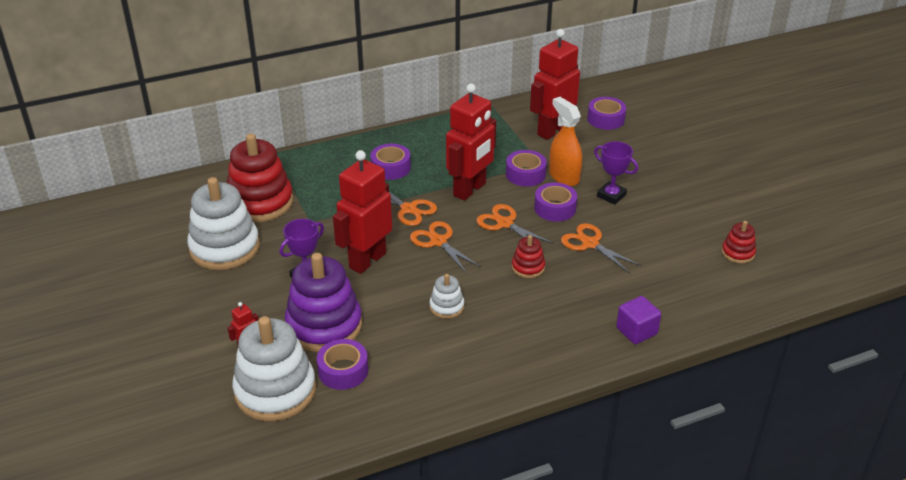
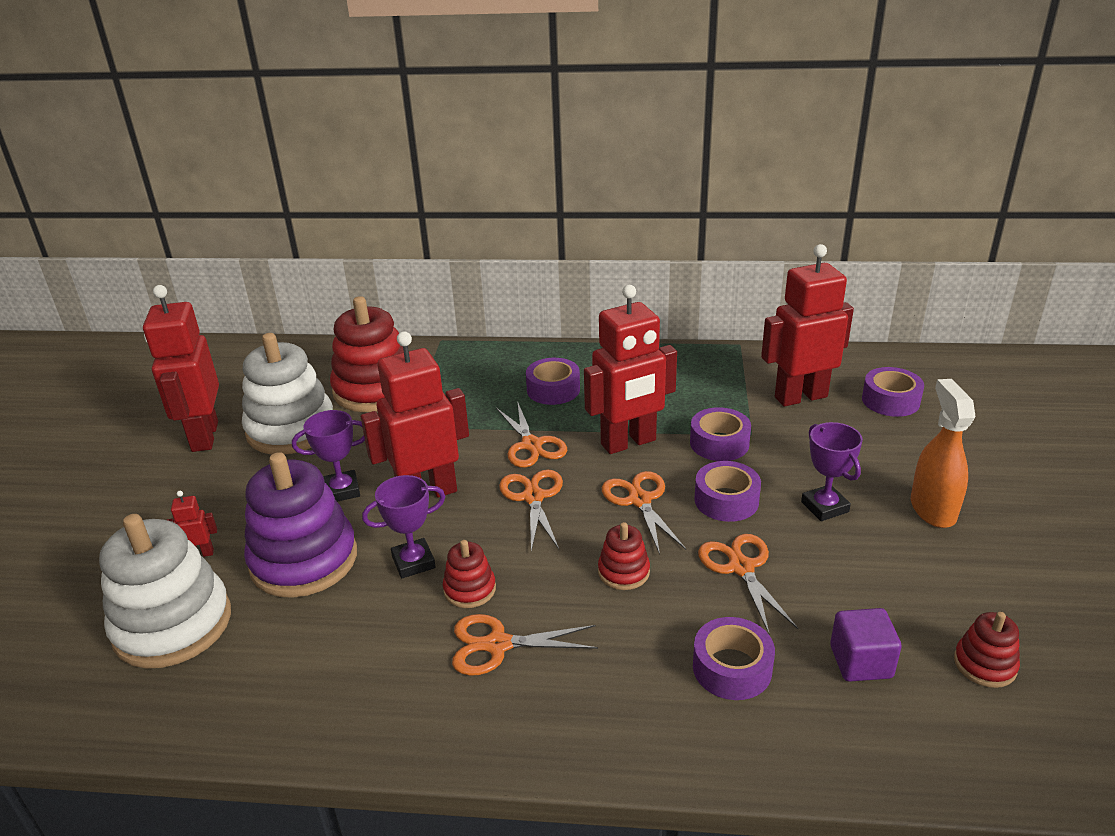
camera: 30 degrees right, 5 degrees down
(160, 273) = (204, 436): none -> red robot
(343, 371) = (269, 629): purple tape -> purple tape (732, 668)
(397, 303) = (413, 562): none -> purple trophy
(446, 306) = (469, 589): white stacking toy -> red stacking toy
(489, 330) = (498, 645): none -> orange scissors
(563, 176) = (771, 461): orange spray bottle -> orange spray bottle (932, 509)
(636, 331) = (715, 735): purple cube -> purple cube (861, 662)

